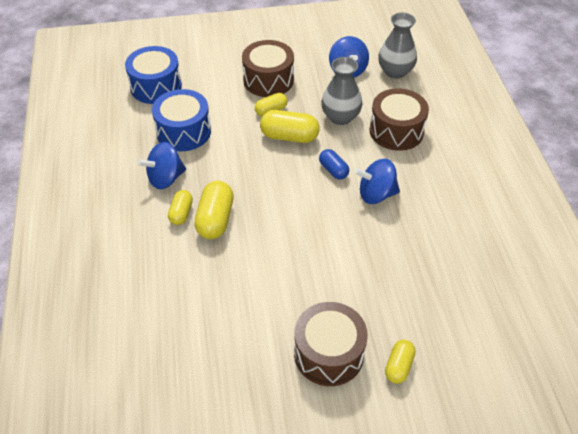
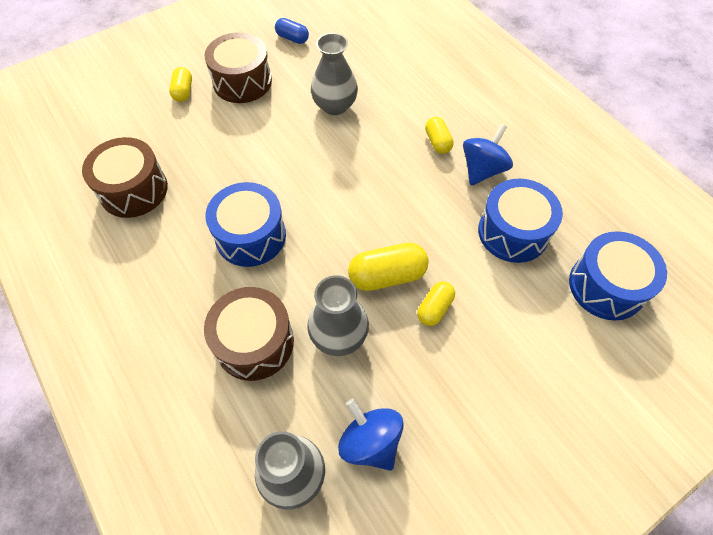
camera: 155 degrees right, 10 degrees up
(215, 219) = (401, 148): yellow capsule -> none
(247, 284) = (335, 106): none -> grey vase
(268, 80) = (473, 365): brown drum -> brown drum (134, 190)
(333, 170) = (311, 248): blue capsule -> blue capsule (292, 38)
(376, 194) = (251, 236): blue spinning top -> blue drum

